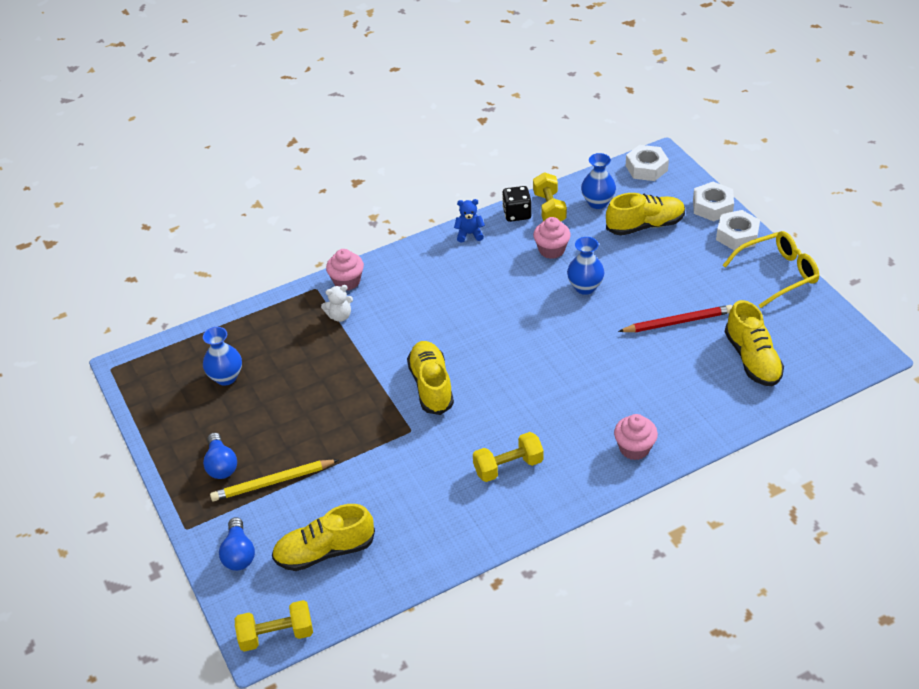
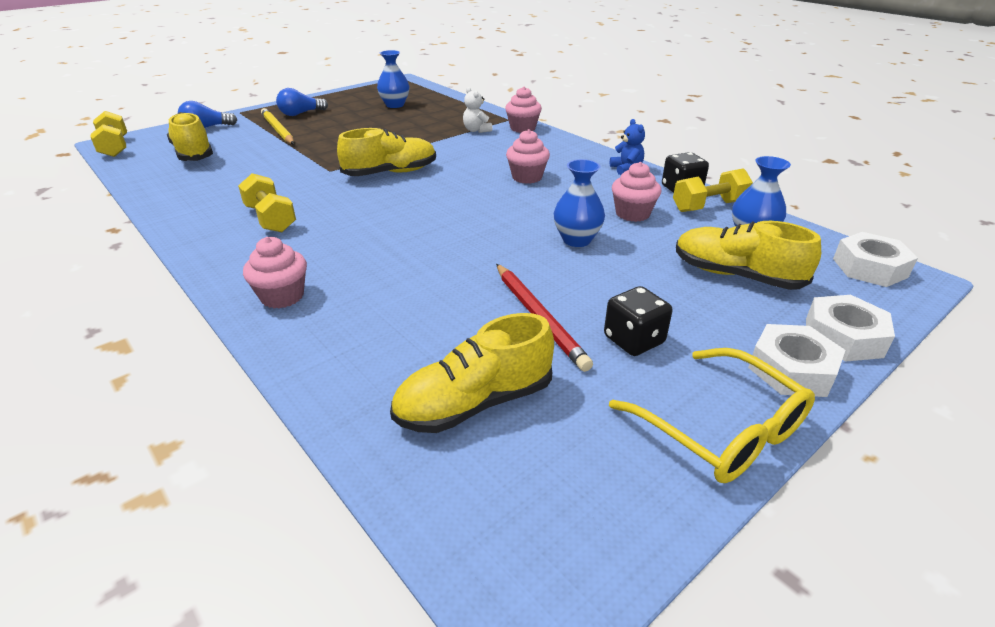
camera: 75 degrees right, 10 degrees down
(468, 296) = (527, 177): none -> pink cupcake
(645, 225) = (736, 275): yellow shoe -> yellow shoe turned 150 degrees clockwise
(705, 286) = (633, 340): none -> black dice

